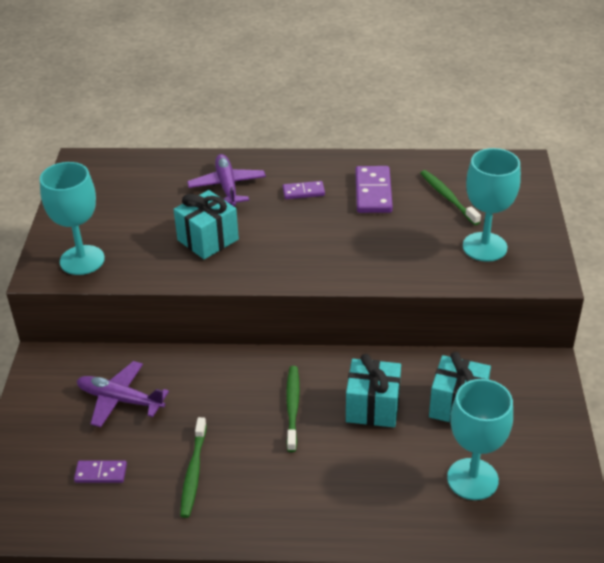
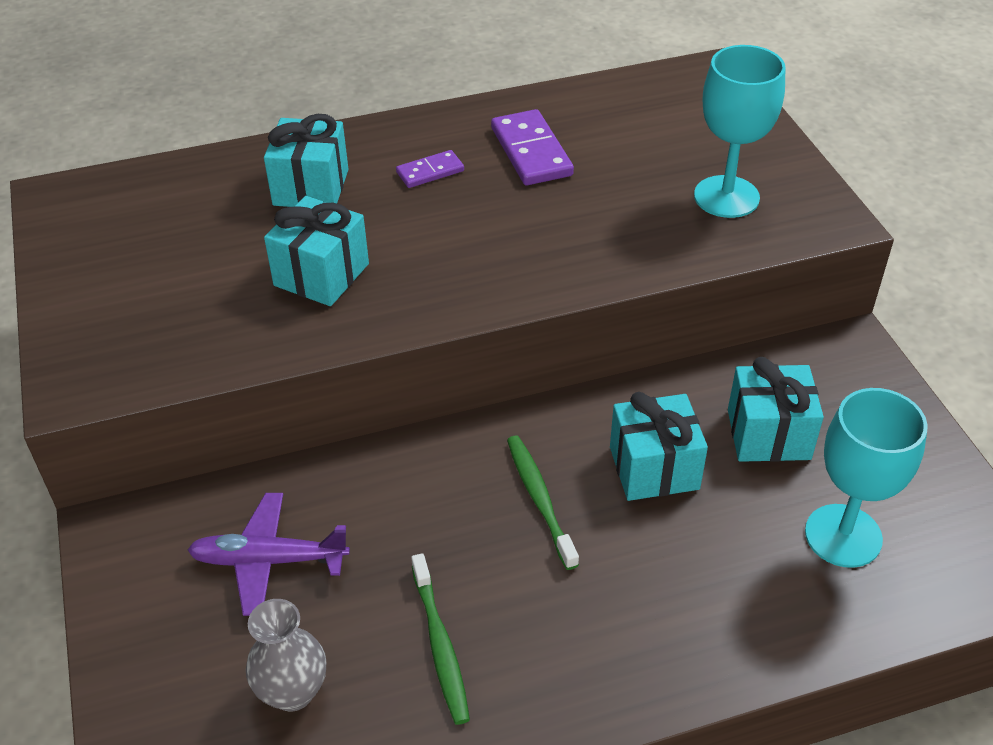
camera: 20 degrees left, 5 degrees up
(82, 260) = (132, 353): turquoise goblet -> none
(101, 473) = (293, 691): purple domino -> grey vase
(227, 186) = (311, 187): purple plane -> turquoise gift
(447, 197) = (638, 138): green toothbrush -> none

